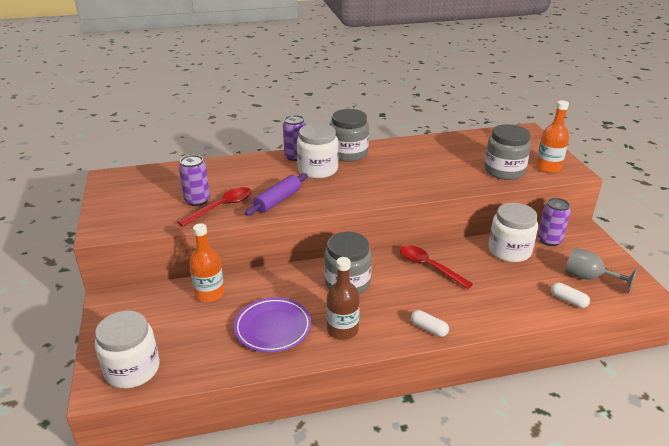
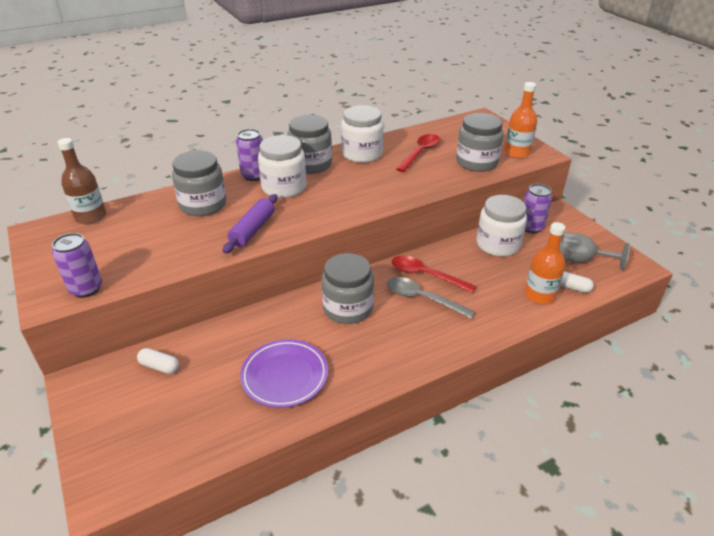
camera: 15 degrees left, 5 degrees up
(132, 369) = (135, 461): white jar -> white jar (362, 154)
(197, 200) = (158, 244): purple can -> purple can (86, 289)
(209, 293) = (198, 349): orange bottle -> orange bottle (539, 295)
(221, 207) = (190, 247): red spoon -> red spoon (420, 153)
(244, 174) = (203, 205): none -> grey jar
(342, 330) = (361, 363): brown bottle -> brown bottle (91, 217)
(418, 286) = (422, 298): none -> grey spoon
(428, 329) = (449, 344): white capsule -> white capsule (159, 366)

